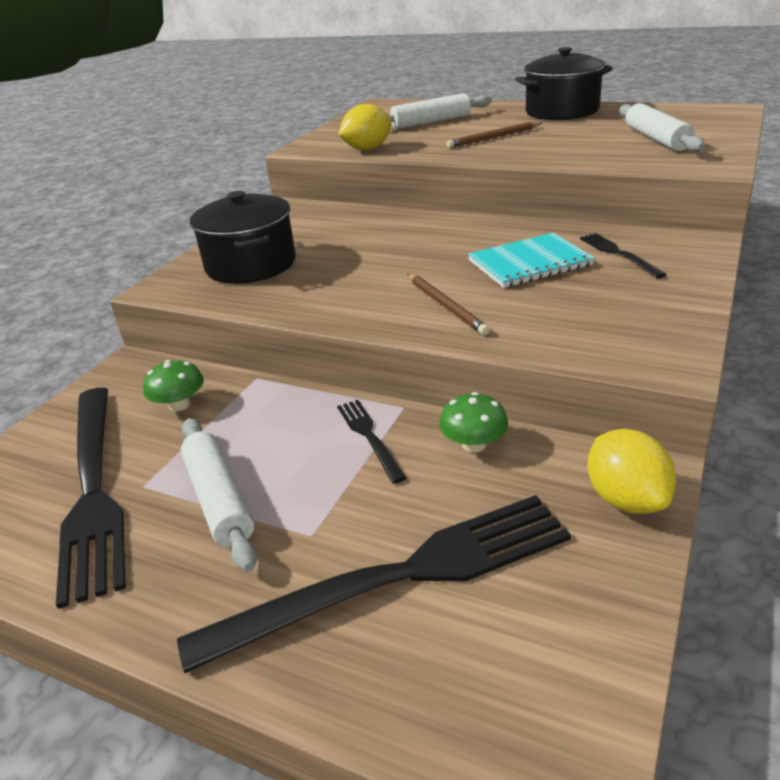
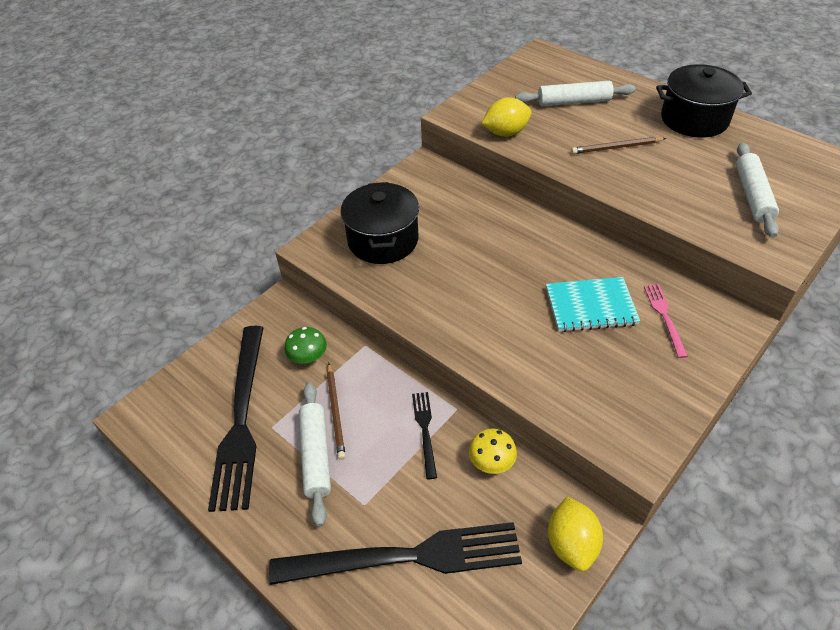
camera: 15 degrees right, 15 degrees up
(446, 306) = (509, 338): brown pencil -> brown pencil (336, 412)
(474, 444) = (491, 461): green mushroom -> yellow mushroom
(618, 254) = (664, 317): black fork -> pink fork

